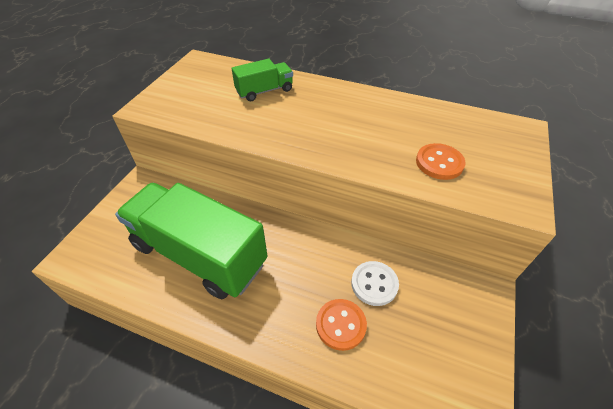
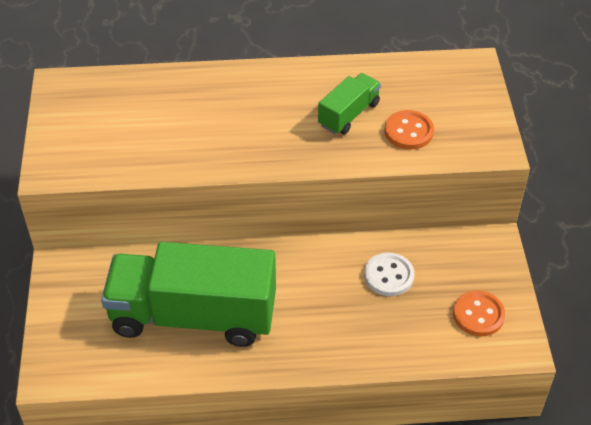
camera: 25 degrees left, 0 degrees up
(264, 91) = (177, 103): green truck -> green truck (349, 114)
(340, 325) = (375, 323): orange button -> orange button (478, 315)

